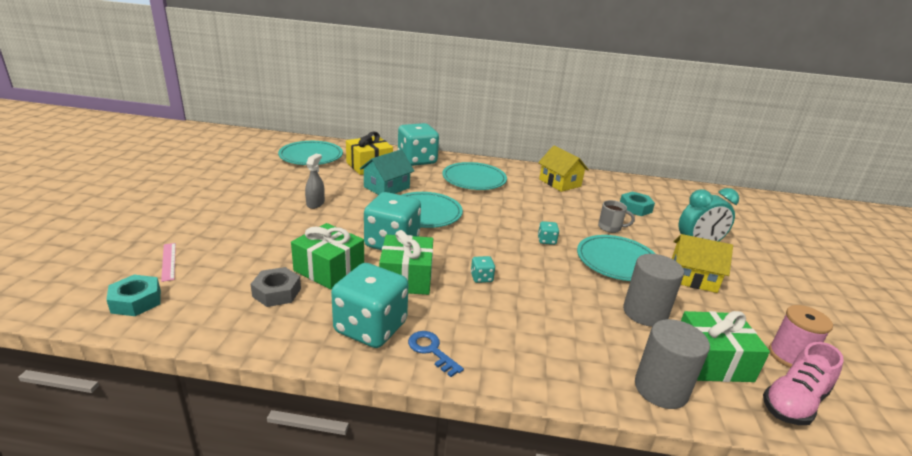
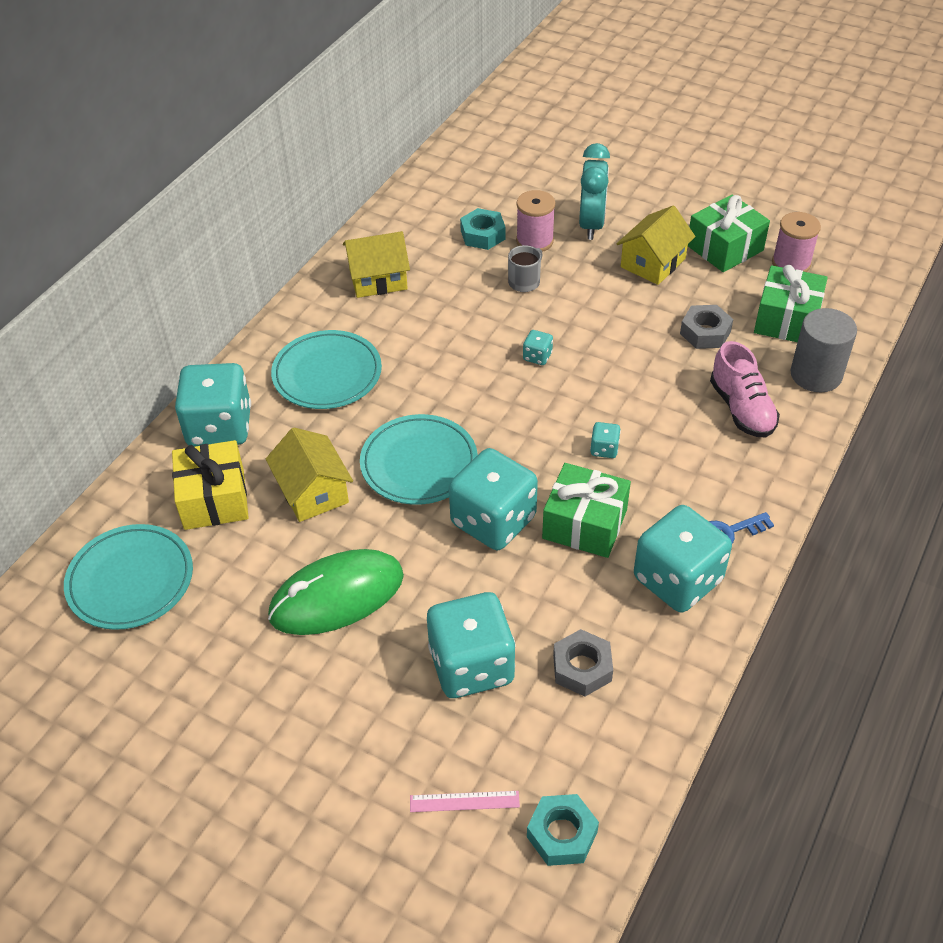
camera: 65 degrees left, 20 degrees up
(273, 250) = (471, 665): none -> turquoise dice
(315, 203) = (337, 596): grey spray bottle -> green mouse
(329, 269) = (541, 603): green gift -> green gift (725, 248)
(386, 187) = (313, 491): turquoise house -> yellow house
(617, 261) = (603, 310): turquoise plate -> none
(645, 313) = (705, 332): grey cylinder -> grey nut
(653, 226) = (534, 241): none -> pink spool
(794, 402) = (846, 296): pink shoe -> pink shoe (741, 409)

